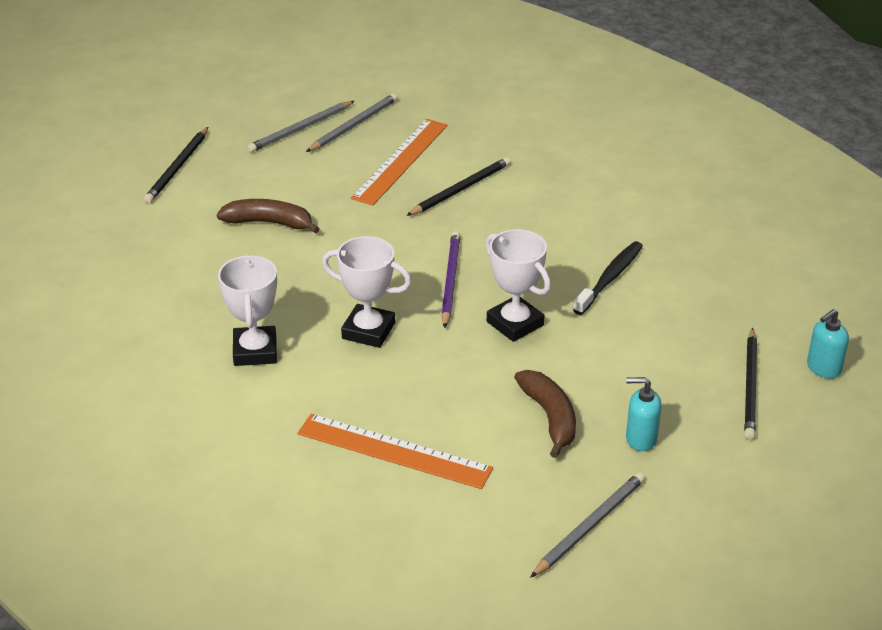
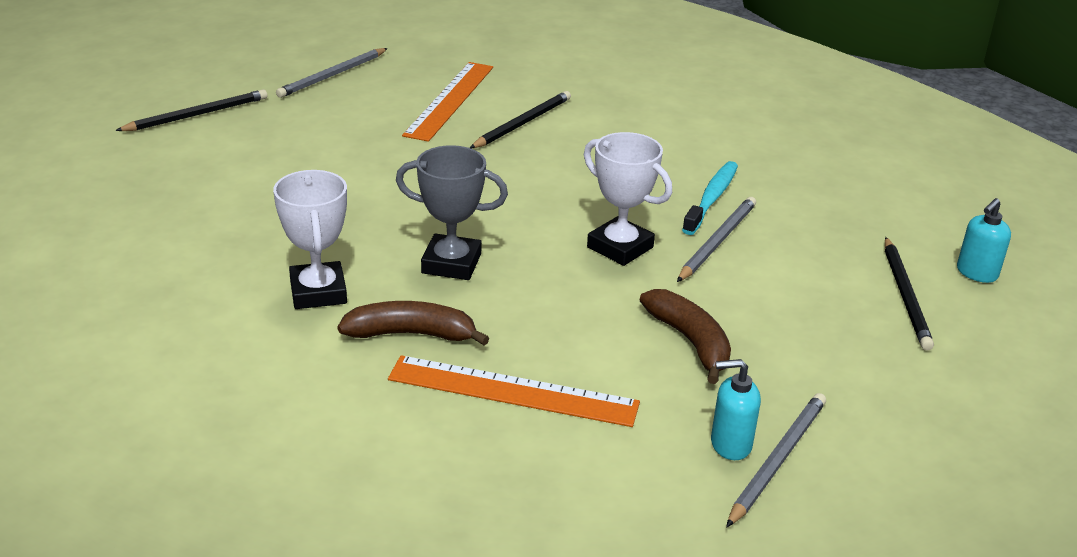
camera: 10 degrees left, 5 degrees down
(177, 168) = (197, 115): black pencil -> black pencil turned 135 degrees counterclockwise
(269, 223) = (312, 162): brown banana -> brown banana (411, 334)
(354, 125) = (391, 70): grey pencil -> grey pencil (717, 241)
(368, 331) = (451, 263): white trophy -> grey trophy
(450, 280) = (534, 209): purple pencil -> none
(609, 278) = (711, 198): black toothbrush -> turquoise toothbrush
(640, 439) = (803, 358): turquoise soap dispenser -> turquoise soap dispenser (730, 444)

